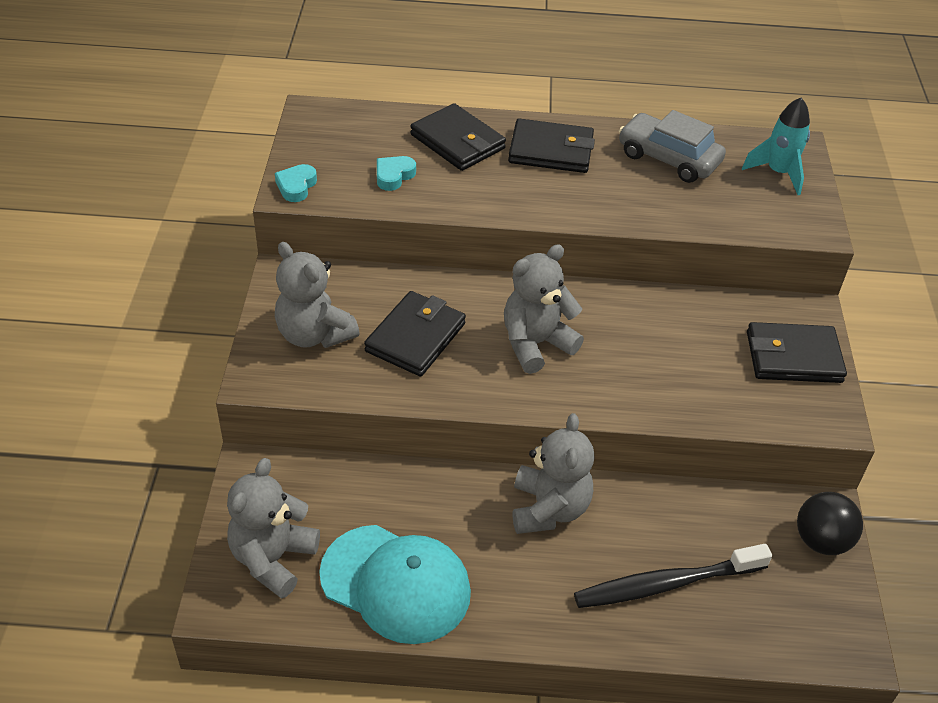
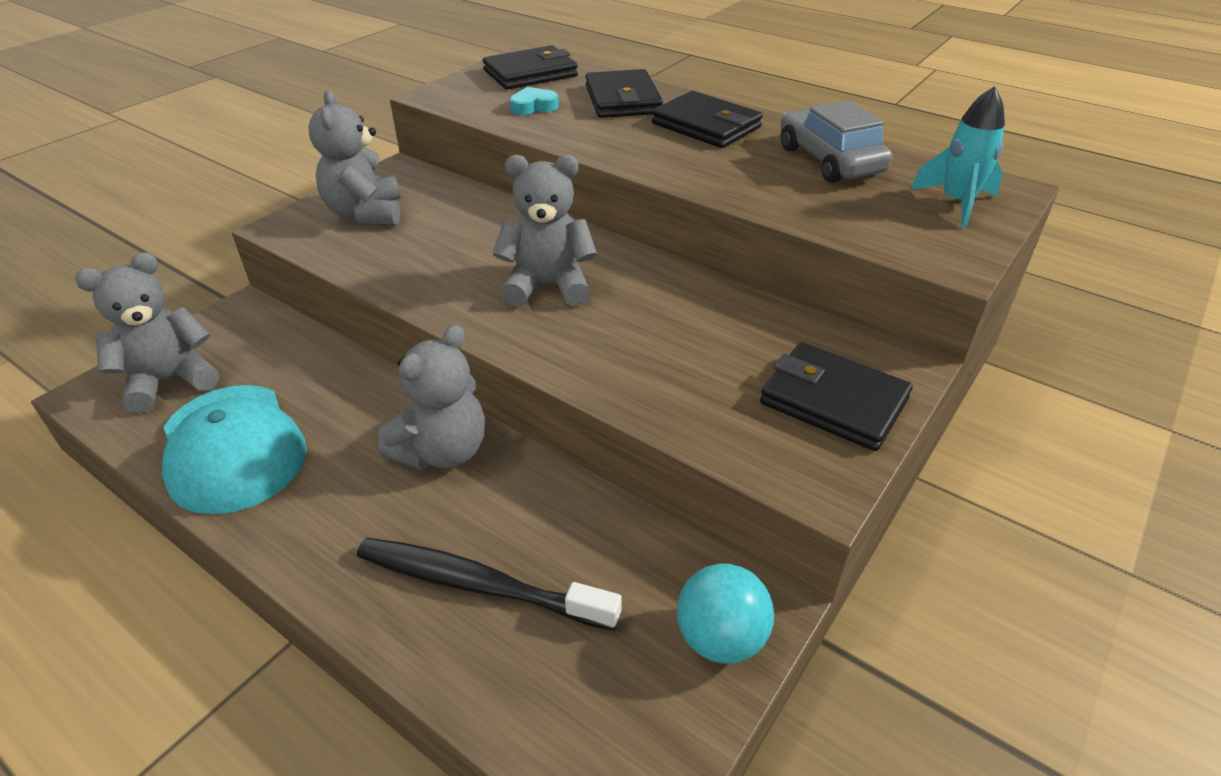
camera: 35 degrees right, 5 degrees down
(296, 186) = (443, 93): turquoise heart -> none
(415, 337) = (444, 243): black wallet -> black wallet (530, 73)
(821, 541) = (720, 638): black ball -> turquoise ball

